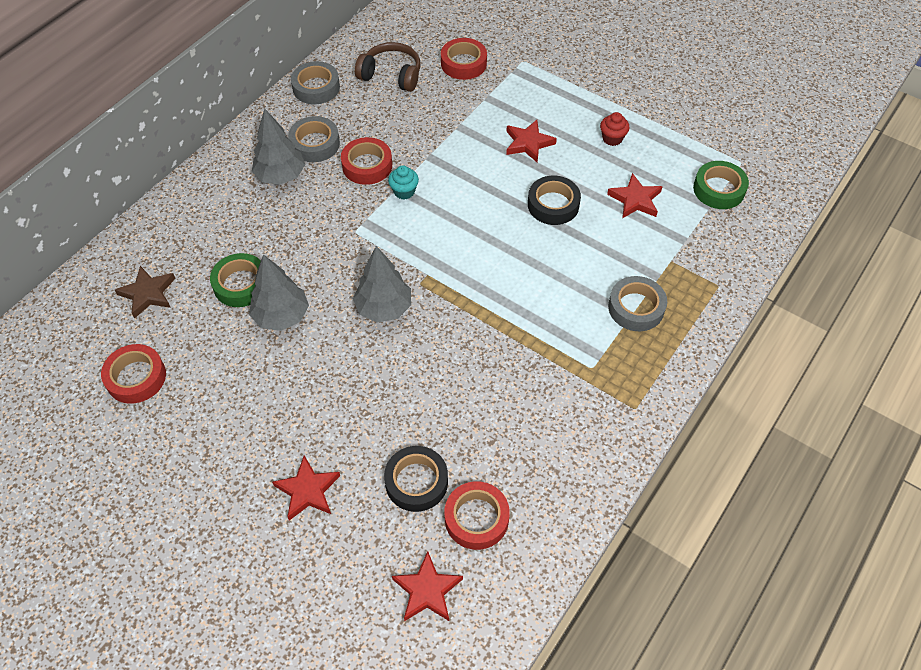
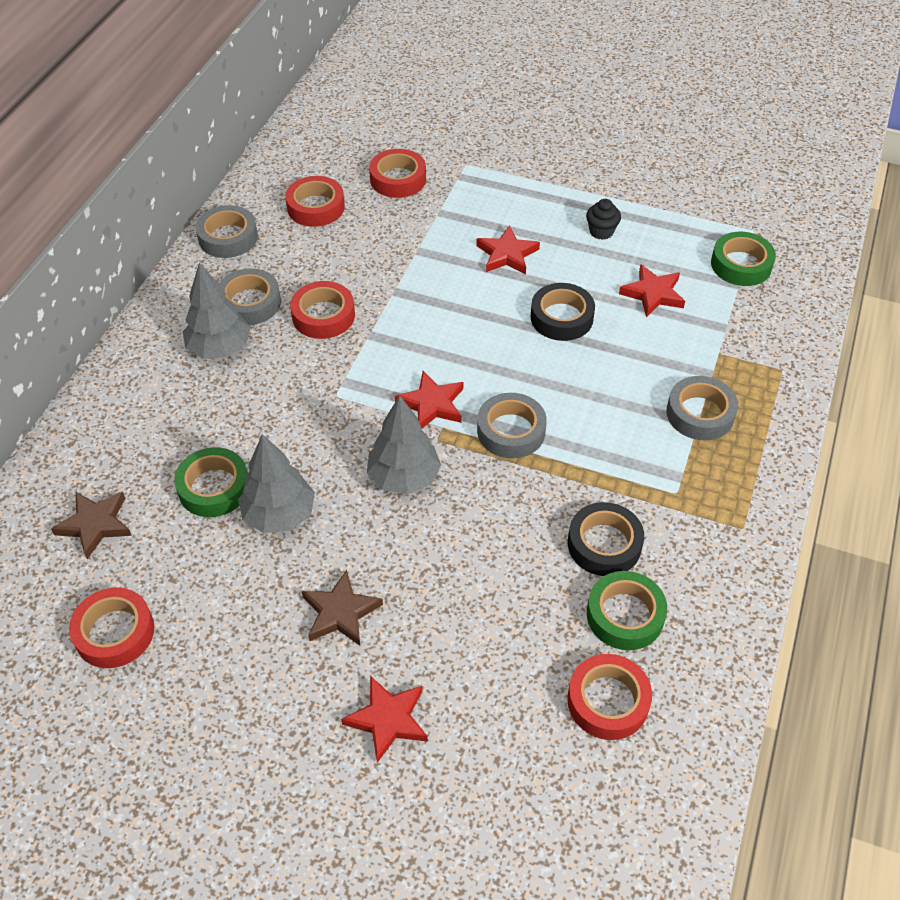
camera: 15 degrees left, 5 degrees down
(301, 401) = (340, 612): none -> brown star
(391, 75) = (316, 207): brown headphones -> red tape
(404, 191) = (379, 337): turquoise cupcake -> none
(416, 482) = (519, 675): black tape -> black tape (604, 544)
(427, 590) = (580, 804): red star -> red star (432, 404)
(479, 289) = (511, 431): none -> grey tape
(514, 455) = (625, 615): none -> green tape
(612, 138) = (601, 231): red cupcake -> black cupcake

